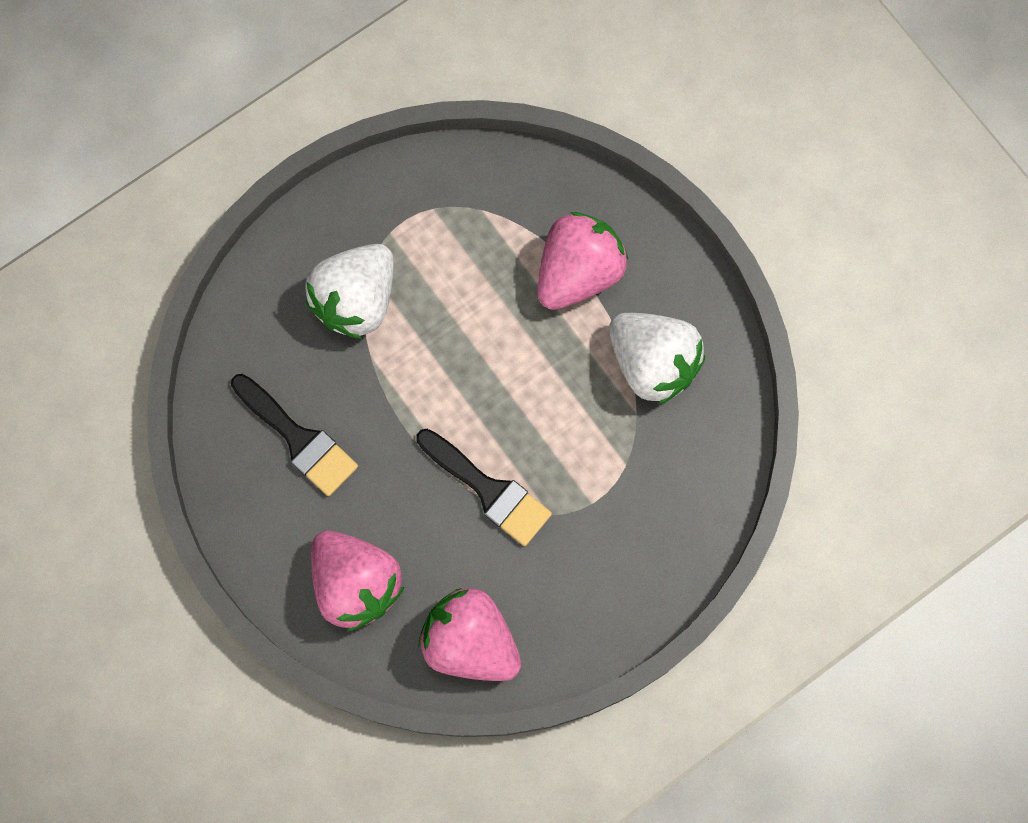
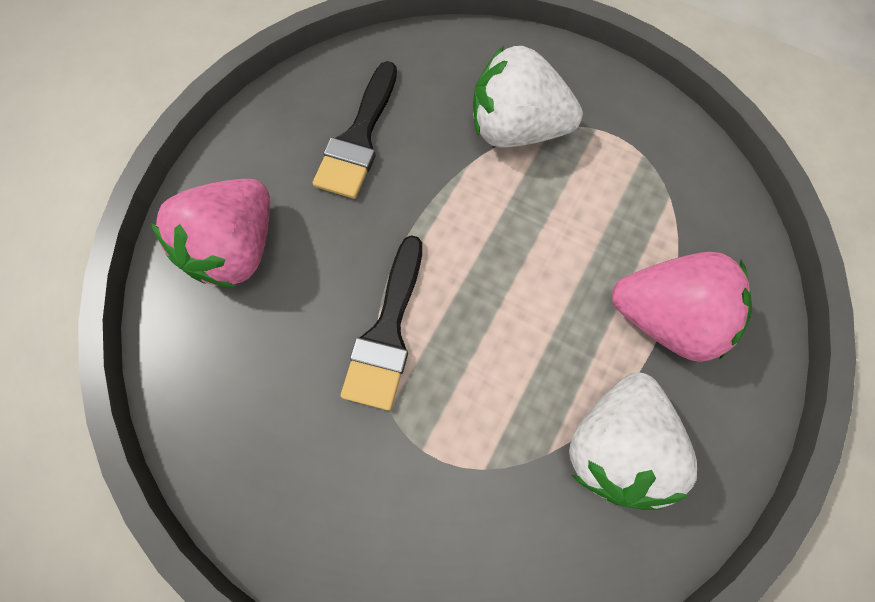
camera: 65 degrees right, 5 degrees down
(470, 641) = (215, 387): pink strawberry -> none

